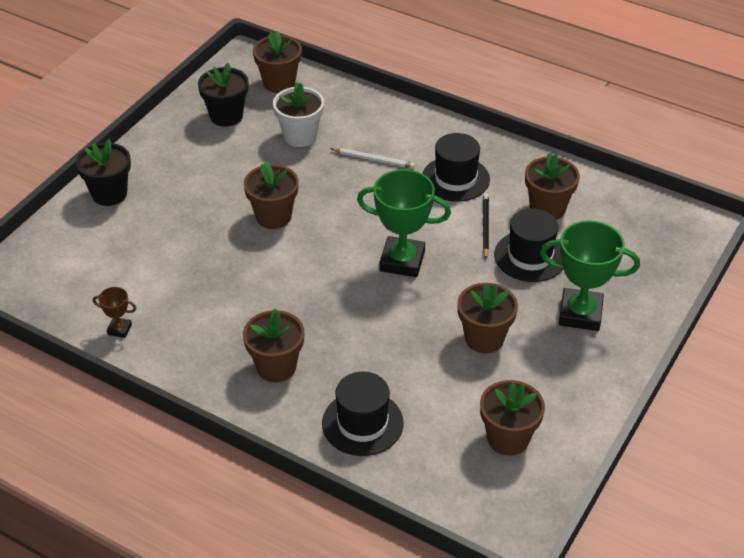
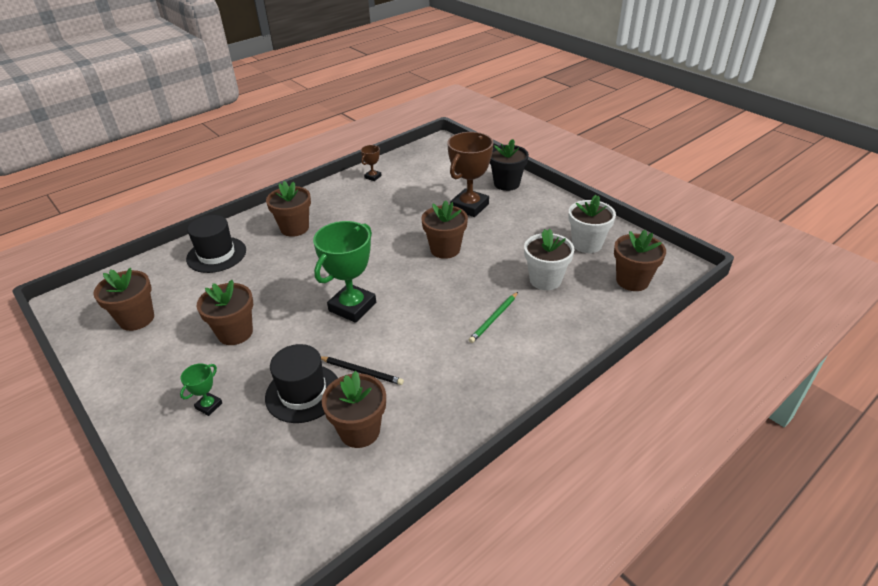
camera: 110 degrees right, 5 degrees down
(175, 215) = (469, 206): none -> brown trophy
(226, 116) = (587, 244): black flower pot -> white flower pot
(374, 159) = (494, 319): white pencil -> green pencil
(455, 179) = (441, 369): black hat -> none
(580, 314) = (209, 406): green trophy -> green trophy, size x0.47

